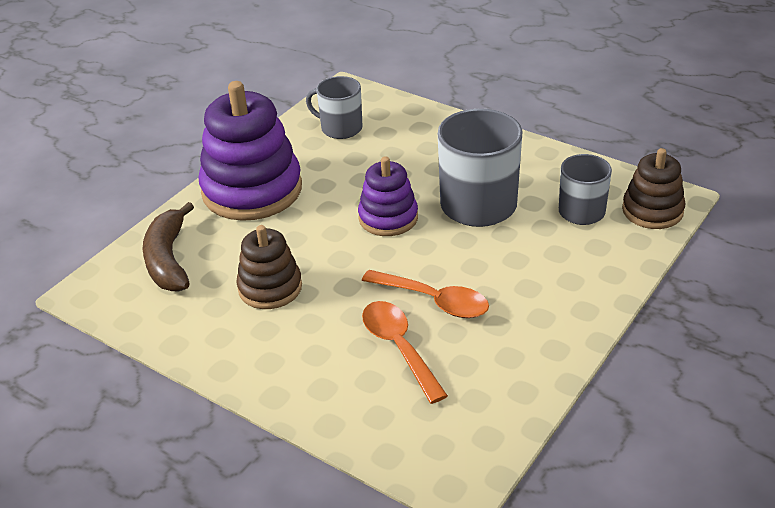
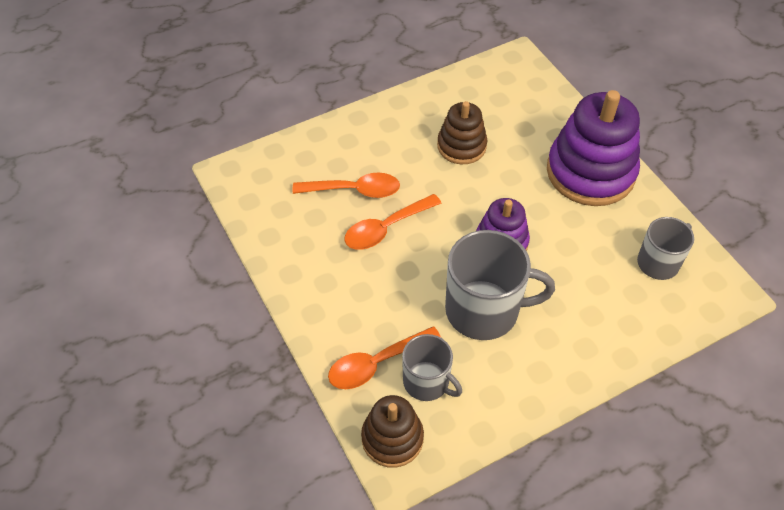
camera: 115 degrees right, 15 degrees up
(168, 259) = (528, 104): brown banana -> none
(595, 246) = (376, 364): none -> orange spoon

